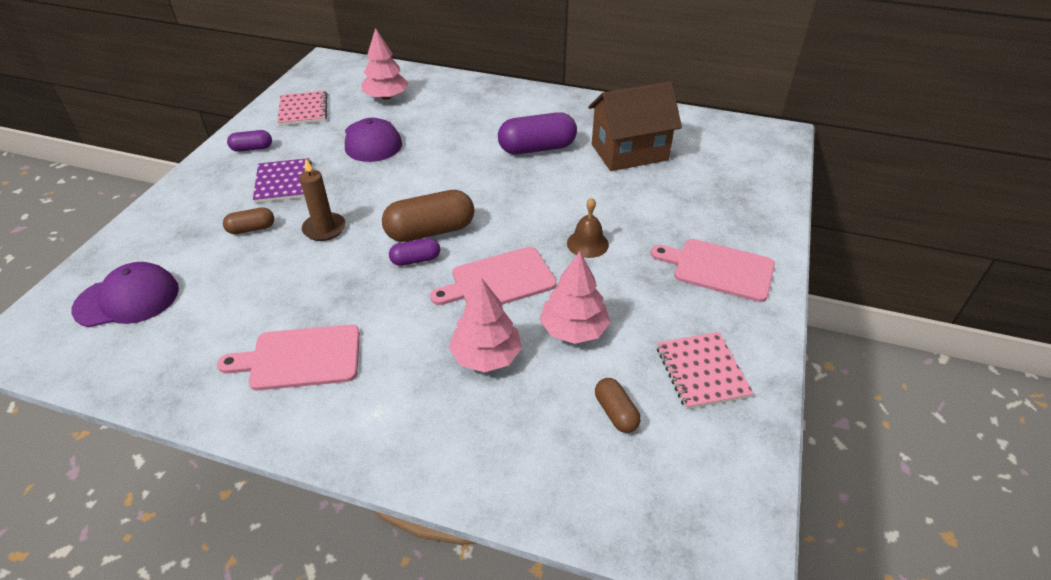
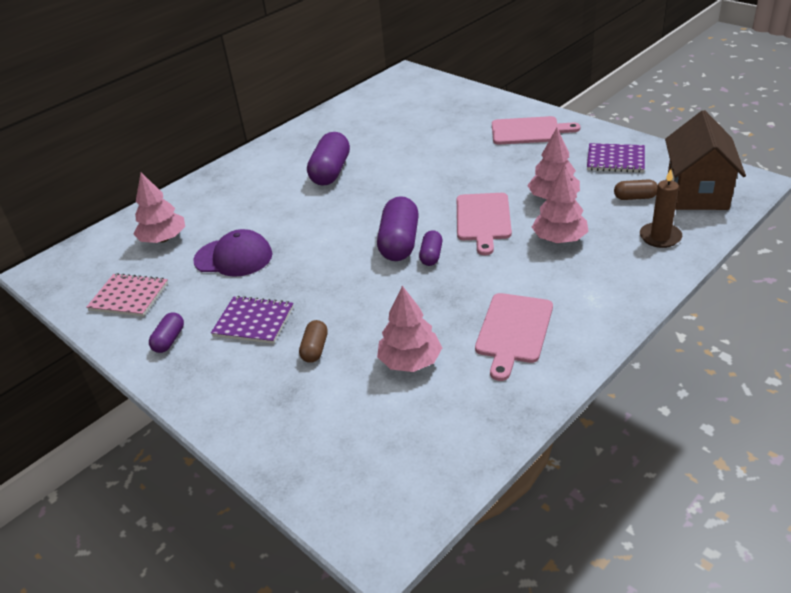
camera: 60 degrees left, 5 degrees down
(127, 299) = (366, 444): purple cap -> none
(241, 294) = (410, 361): none -> pink tree
(324, 229) = (351, 302): brown candle -> brown candle (660, 237)
(430, 231) = (399, 243): brown capsule -> purple capsule
(587, 243) = (468, 174): brown bell -> none
(629, 152) = (374, 133): brown house -> brown house (697, 192)
(702, 372) = (615, 160): pink notebook -> purple notebook
(719, 269) = (528, 131): pink cutting board -> pink cutting board turned 135 degrees counterclockwise

